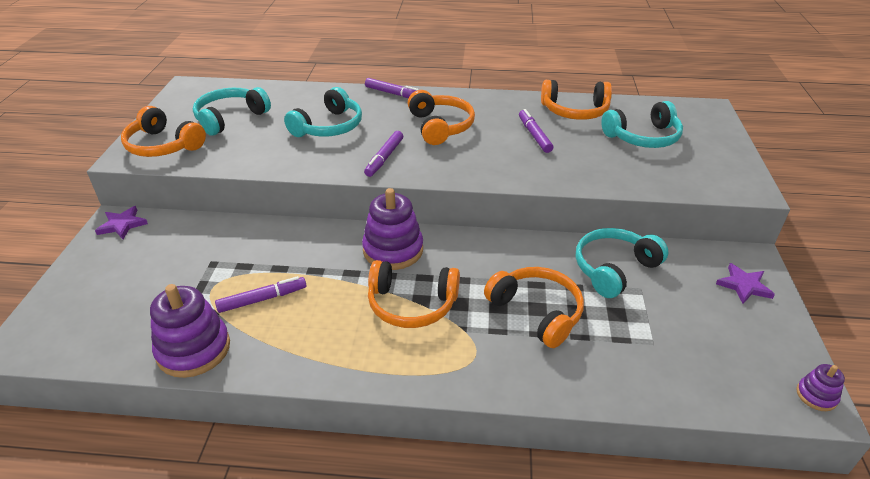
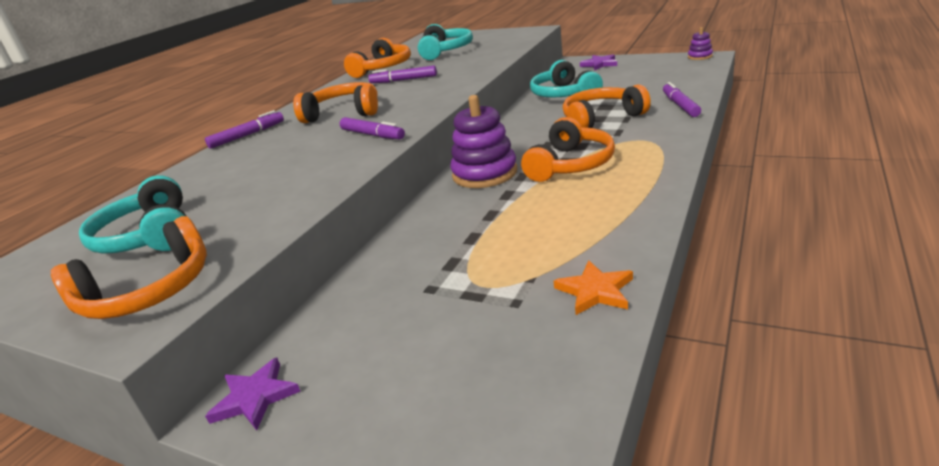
camera: 65 degrees left, 10 degrees down
(193, 349) = (595, 291): purple stacking toy -> orange star
(262, 299) = (523, 246): purple marker -> purple marker (680, 105)
(329, 127) = (270, 166): turquoise headphones -> none

